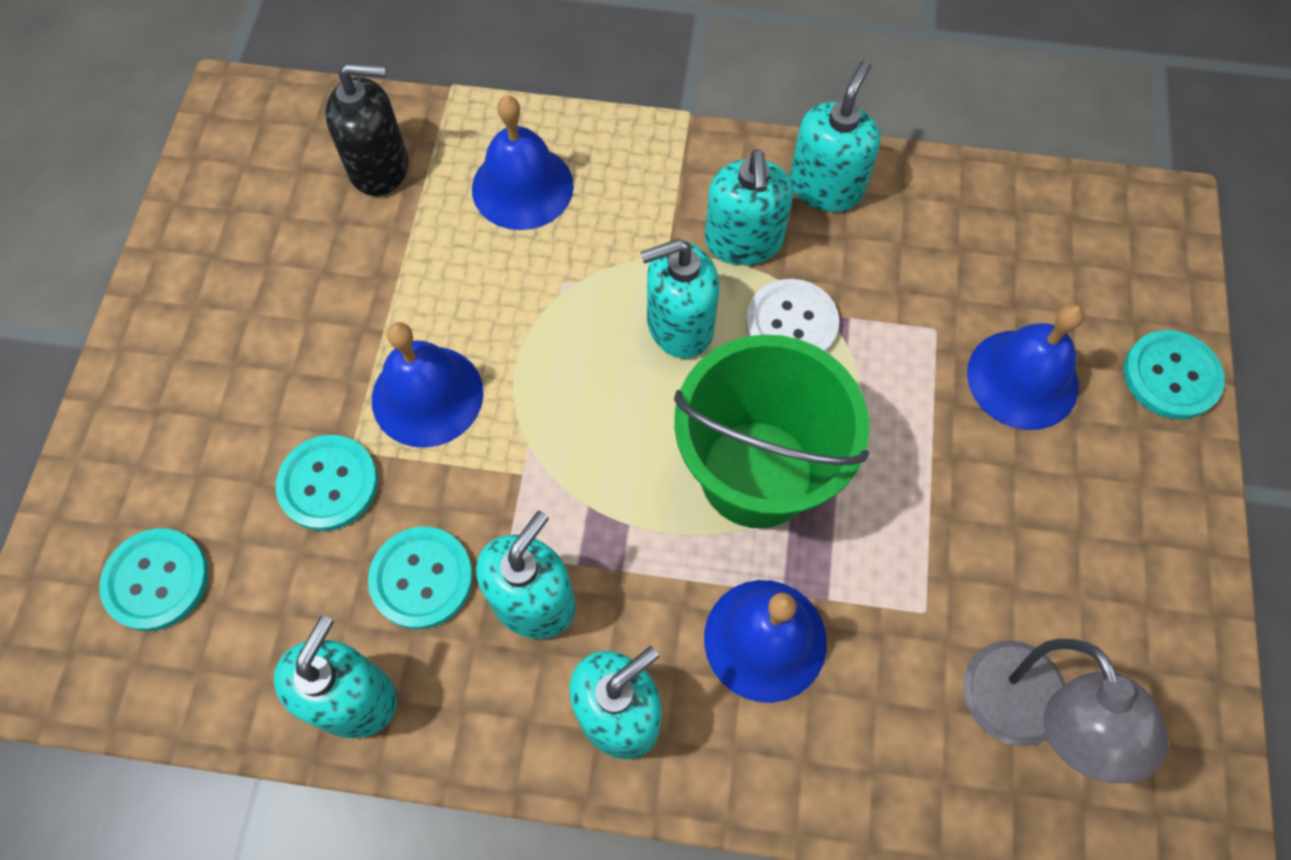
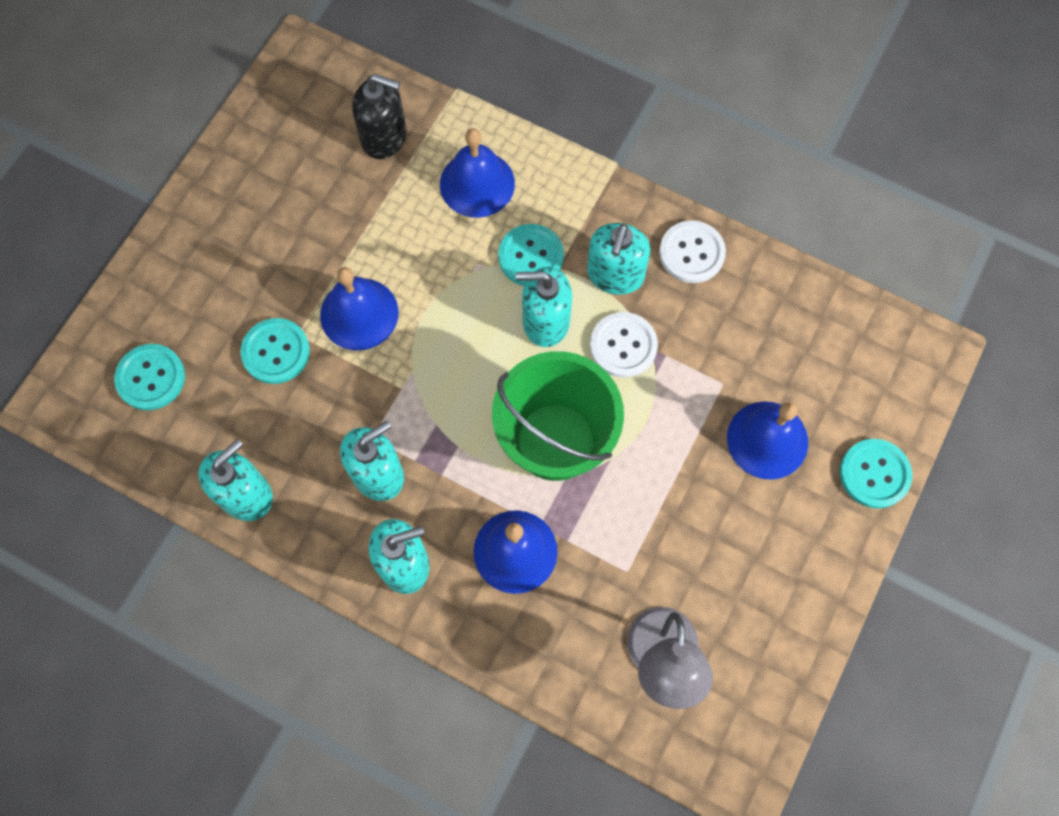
camera: 20 degrees right, 5 degrees up
(422, 578) = (313, 434): turquoise button -> turquoise button (531, 256)
(826, 186) = (691, 253): turquoise soap dispenser -> white button

